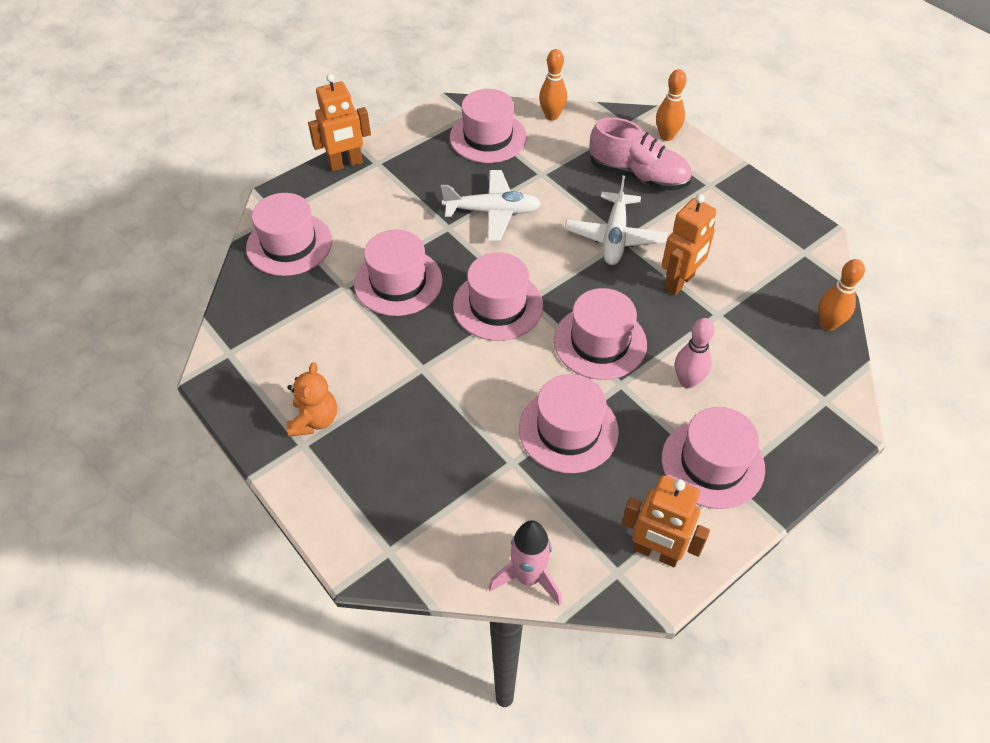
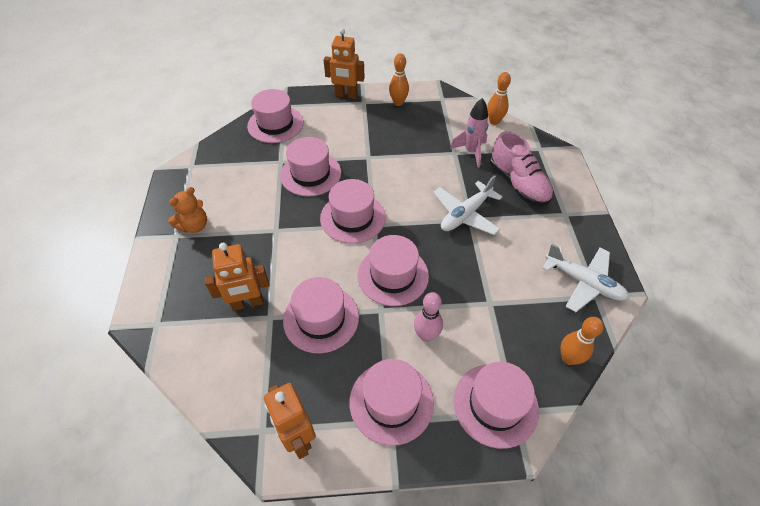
camera: 35 degrees right, 0 degrees up
(488, 137) = (441, 116): pink hat -> pink hat (495, 405)
(492, 212) = (402, 161): white plane -> white plane (583, 282)
(528, 577) = (210, 394): pink rocket -> pink rocket (471, 152)
(666, 136) = (562, 168): orange bowling pin -> orange bowling pin (398, 103)
(679, 282) = (482, 267): orange robot -> orange robot (247, 303)

